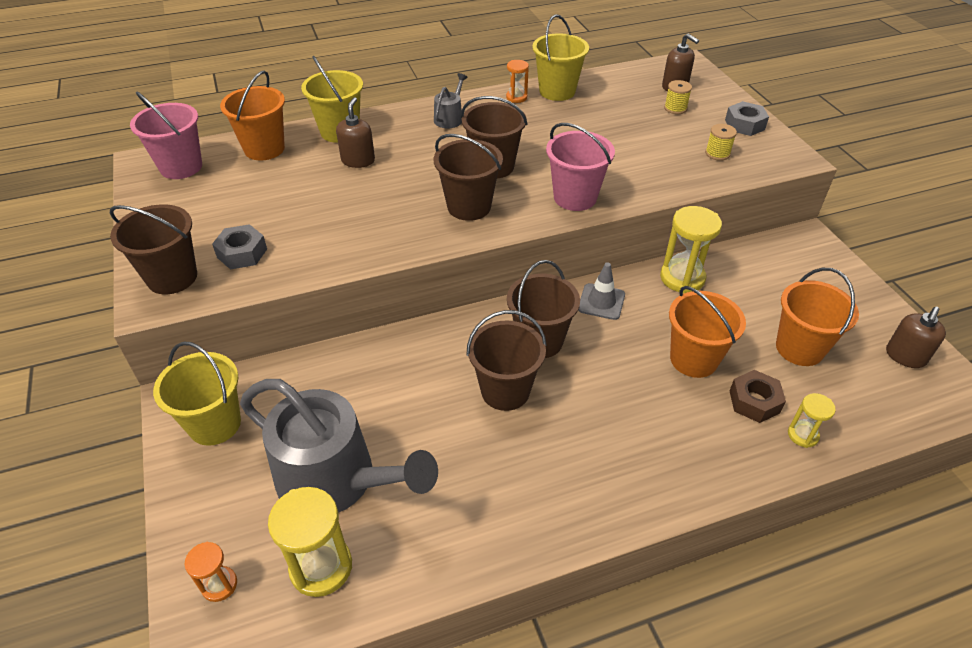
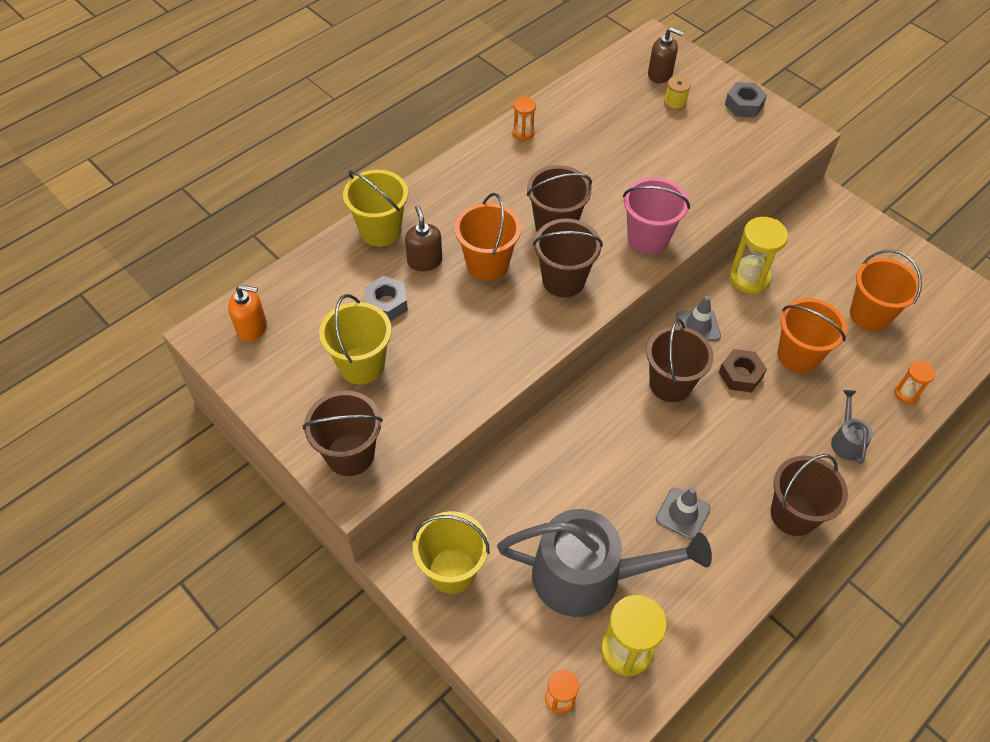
camera: 25 degrees left, 10 degrees up
(181, 167) = (252, 328): pink bucket -> orange soap dispenser
(242, 253) = (394, 405): grey nut -> grey nut (386, 303)
(264, 149) = (320, 277): orange bucket -> orange bucket (487, 264)
(450, 118) = (476, 179): grey watering can -> grey watering can (846, 441)
(472, 459) = (682, 513): none -> grey traffic cone
(505, 391) = (671, 442): brown bucket -> brown bucket (793, 514)
(557, 91) = (556, 113): yellow bucket -> yellow bucket (361, 365)
(717, 153) = (738, 147): yellow spool -> none
(754, 401) = (860, 377): brown nut -> brown nut (740, 375)
(802, 435) = (906, 393): yellow hourglass -> orange hourglass
(905, 356) = (946, 294): brown soap dispenser -> none

